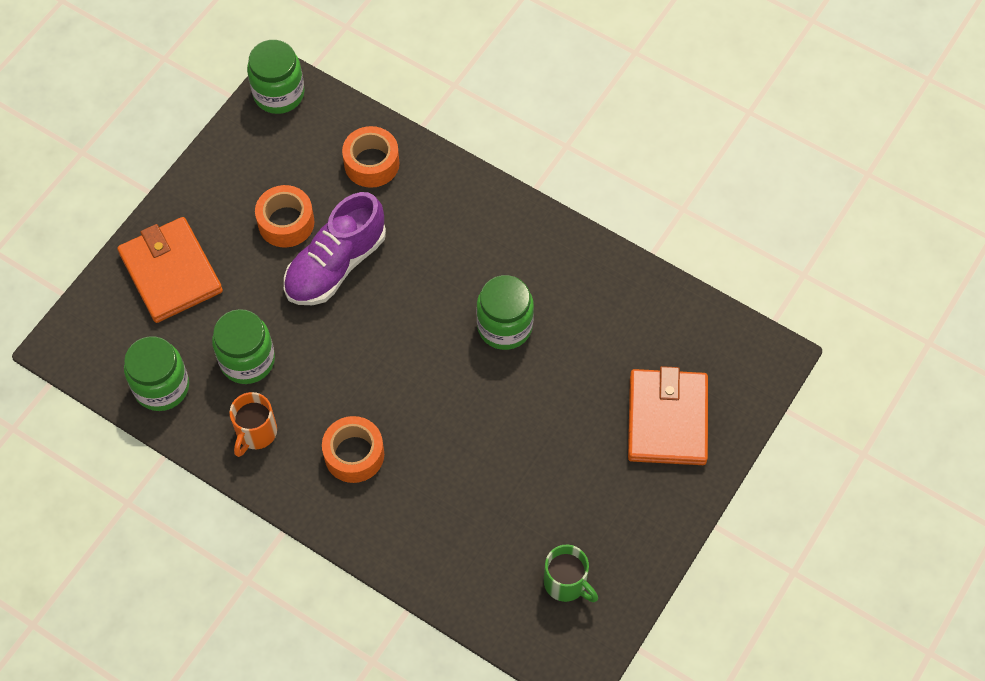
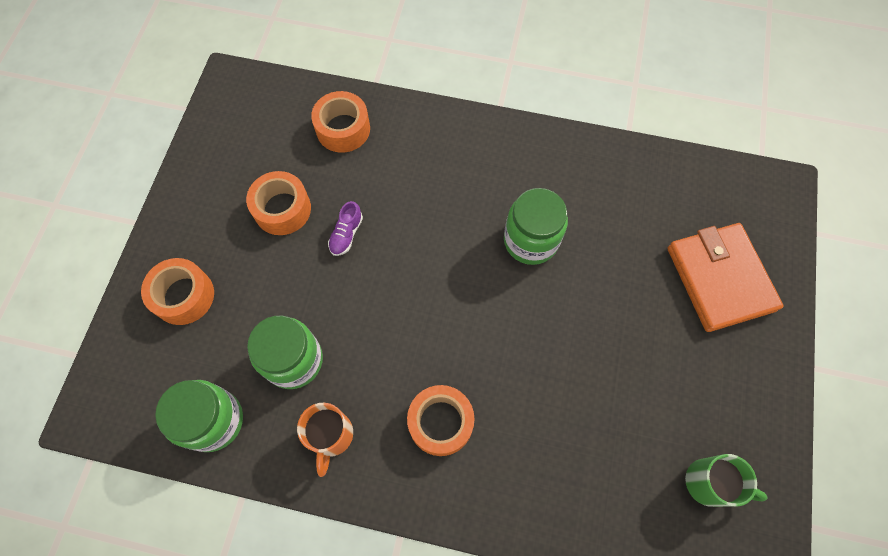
camera: 20 degrees left, 5 degrees up
(171, 272) = (184, 296): orange wallet -> orange tape
(279, 94) = (231, 93): green jar -> none
(336, 265) = (346, 234): purple shoe -> purple shoe, size x0.42

